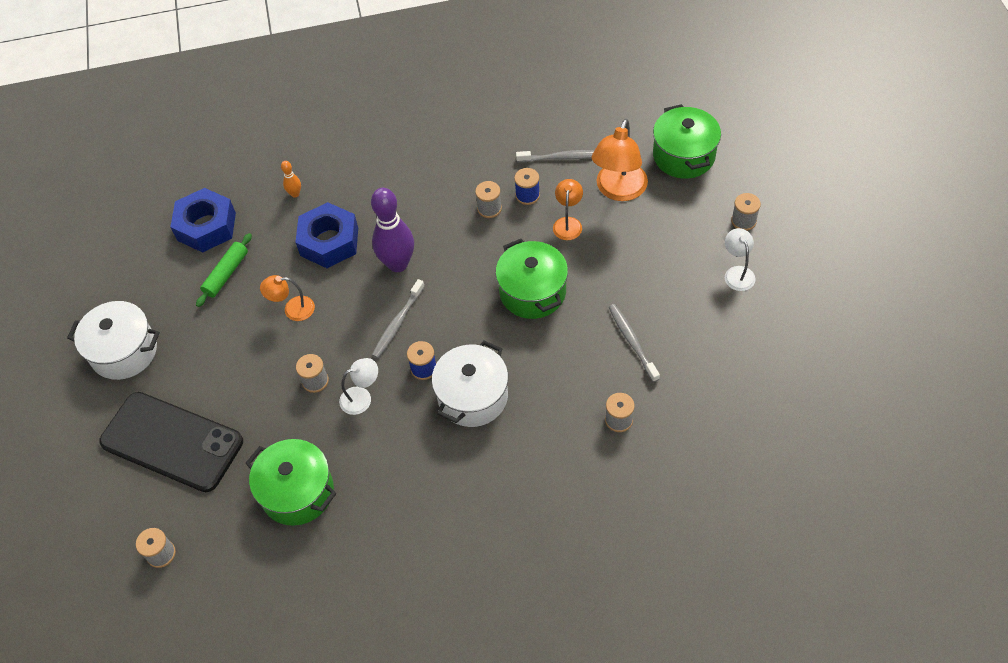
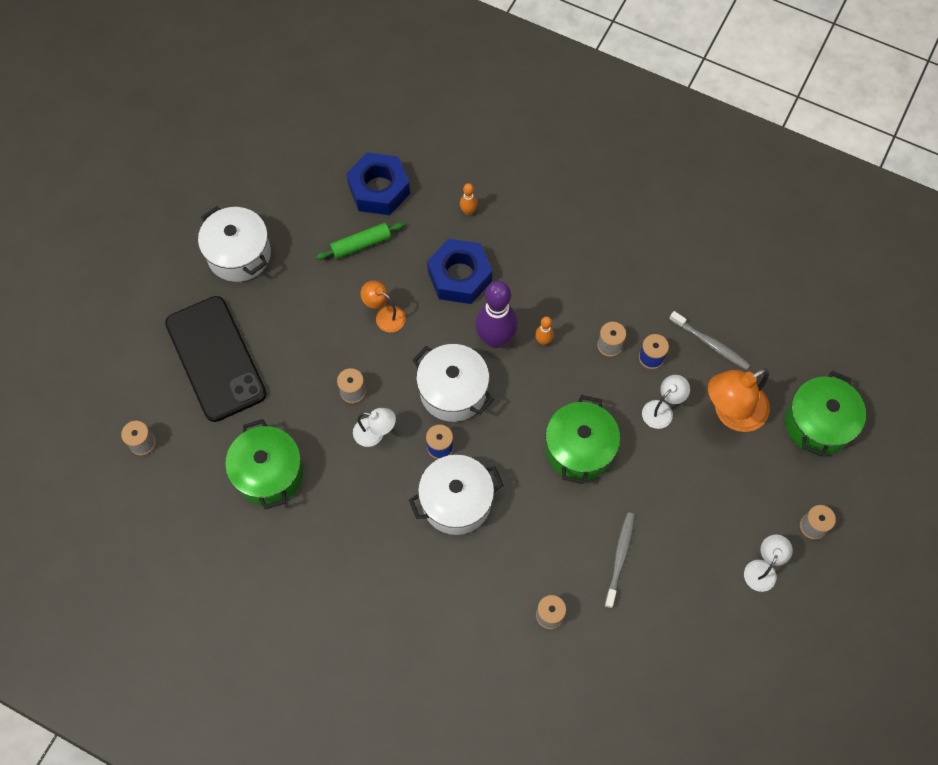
camera: 35 degrees right, 10 degrees up
(398, 323) = (453, 391): grey toothbrush -> white pot
(436, 240) = (543, 341): none -> orange bowling pin
(568, 223) = (662, 410): orange lamp -> white lamp

